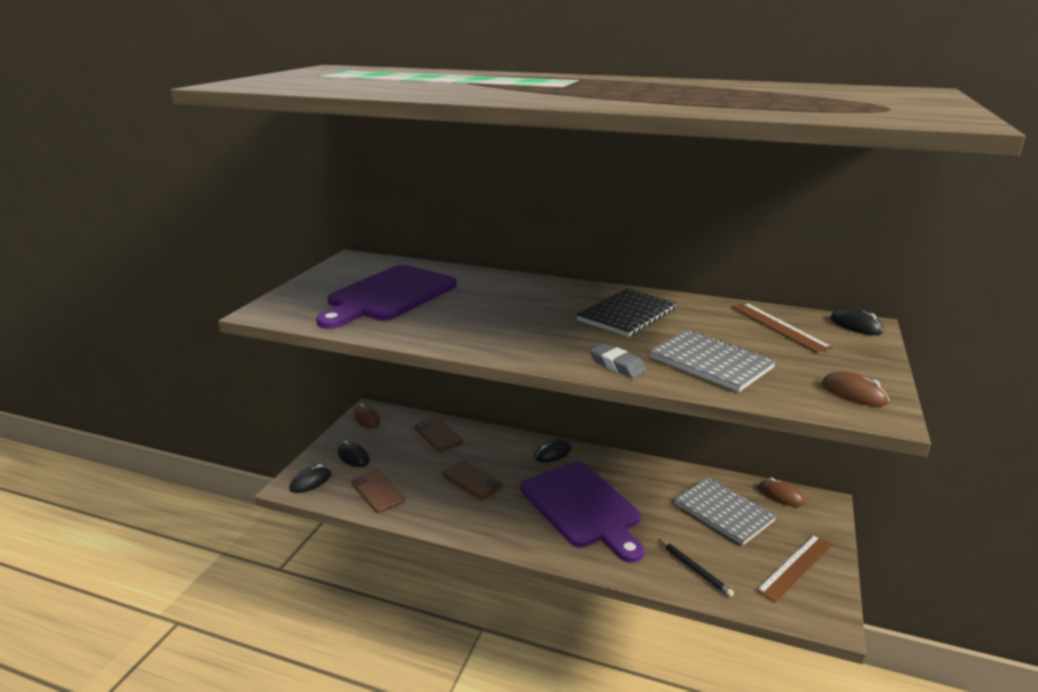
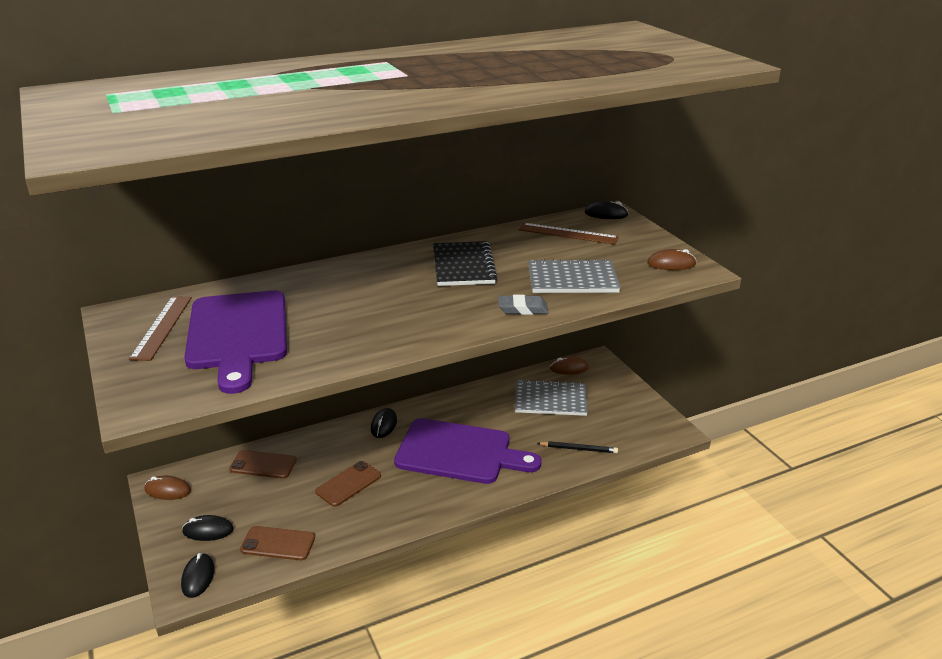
camera: 45 degrees left, 5 degrees up
(472, 480) = (348, 484): brown phone -> brown phone turned 45 degrees counterclockwise
(795, 567) = (627, 411): brown ruler -> brown ruler (162, 327)

